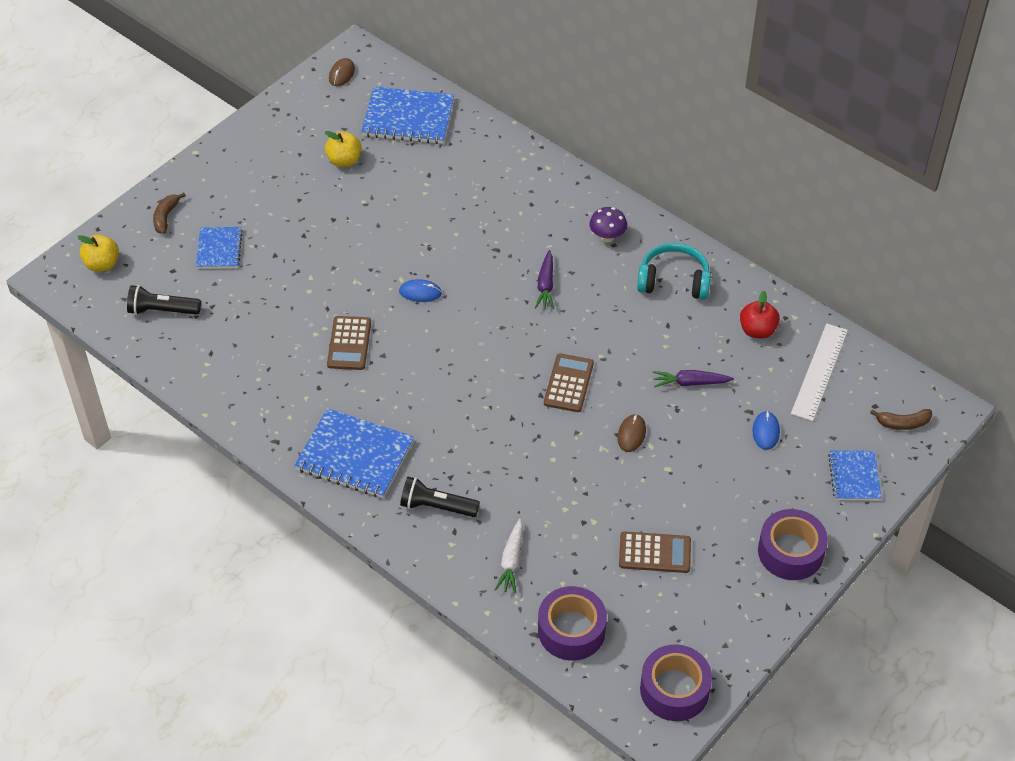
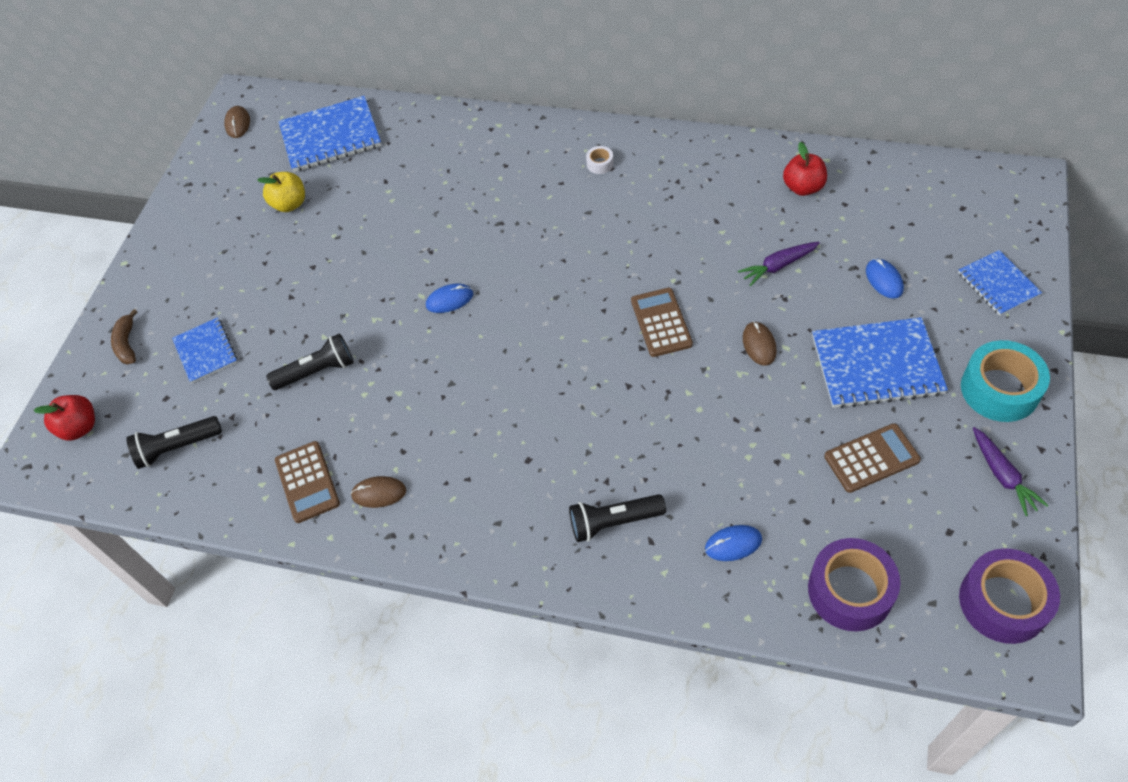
camera: 20 degrees left, 5 degrees up
(102, 264) = (80, 427): yellow apple -> red apple
(284, 408) = (379, 493): none -> brown mouse
(291, 301) = (317, 371): none -> black flashlight
(349, 343) = (407, 387): brown calculator -> brown calculator (307, 482)
(355, 455) = (488, 508): blue notebook -> blue notebook (876, 365)
(511, 561) = (733, 544): white carrot -> blue mouse
(545, 285) = (572, 236): purple carrot -> purple carrot (1002, 475)
(607, 237) = (600, 164): purple mushroom -> white tape
(674, 281) = (692, 177): turquoise headphones -> none
(790, 552) = (999, 389): purple tape -> turquoise tape
(819, 371) = (888, 199): white ruler -> none
(903, 423) = (1000, 212): brown banana -> none

